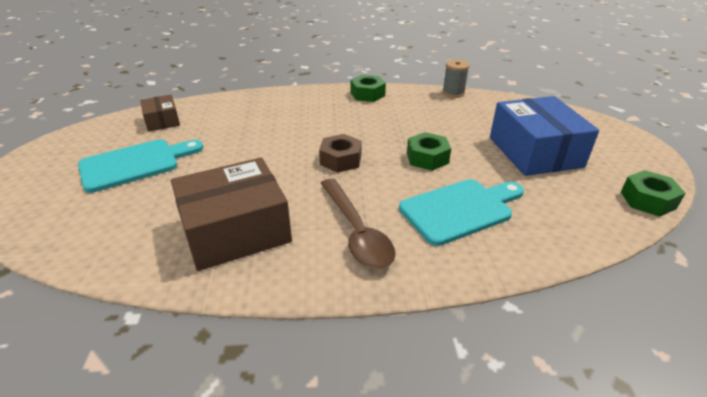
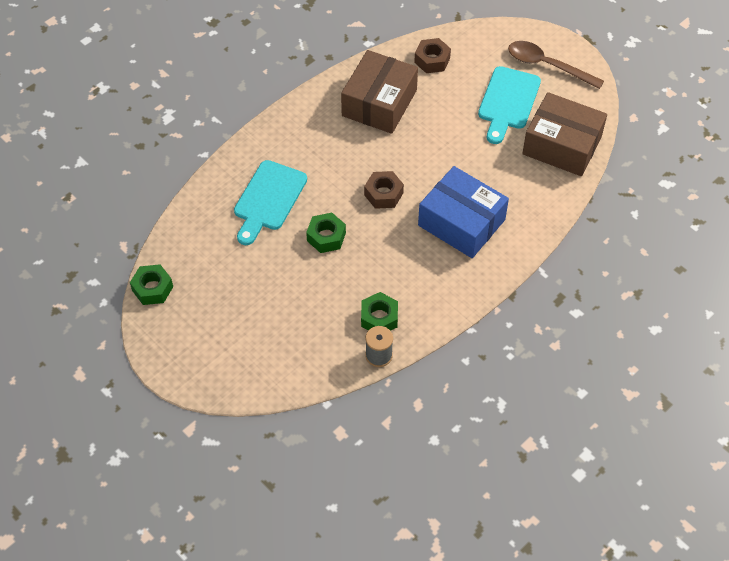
camera: 140 degrees right, 20 degrees up
(116, 239) = (432, 60): none -> brown nut
(162, 121) = (562, 145): brown box -> brown box, size x1.94
(356, 232) = (314, 144): brown spoon -> brown spoon (547, 65)
(367, 94) = (453, 296): green nut -> green nut (379, 318)
(535, 152) = (252, 299): blue box -> blue box (461, 222)

